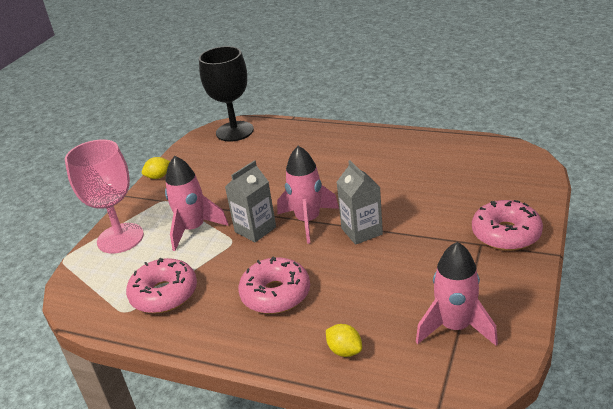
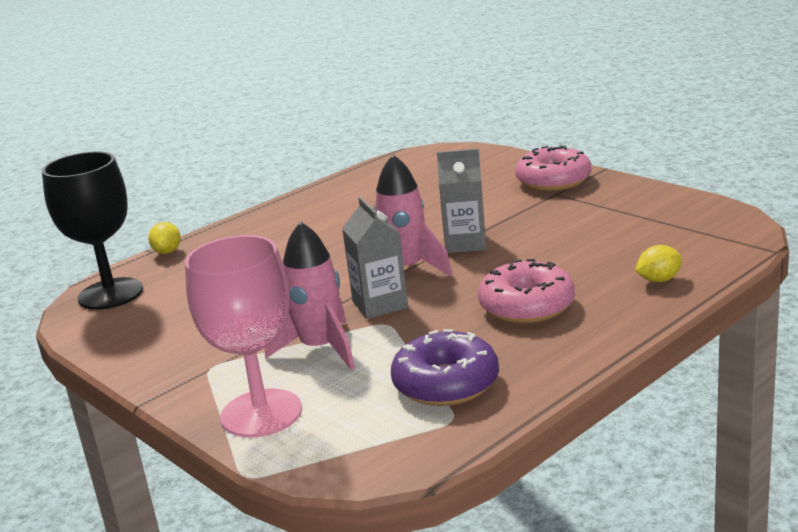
camera: 65 degrees left, 10 degrees down
(158, 177) = (134, 367): yellow lemon -> yellow lemon (167, 252)
(164, 294) = (446, 384): pink donut -> purple donut
(455, 327) = (668, 224): pink rocket -> none

